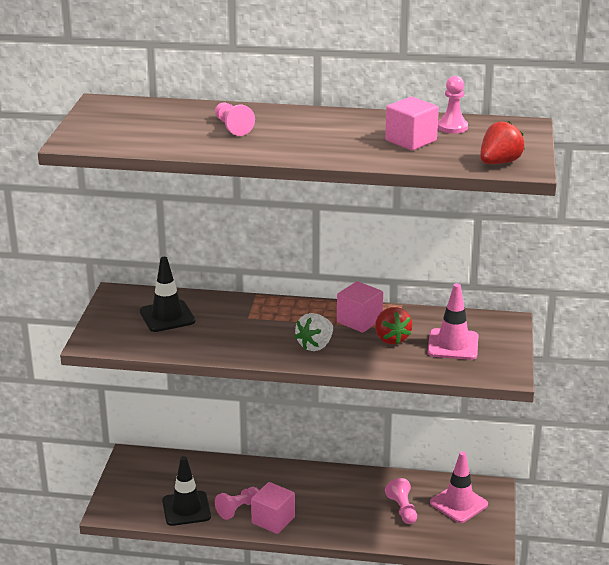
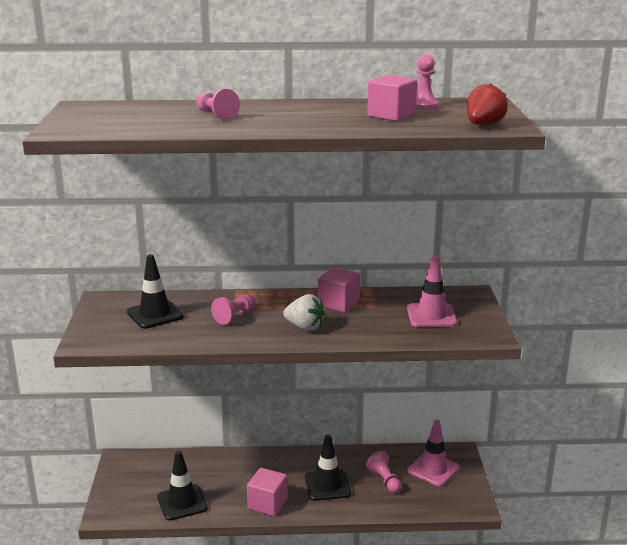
camera: 10 degrees left, 5 degrees down
(238, 509) = (232, 497): pink pawn -> pink pawn (235, 316)
(315, 345) = (304, 327): white strawberry -> white strawberry turned 90 degrees counterclockwise
(340, 508) = (327, 485): none -> black traffic cone
(391, 339) = (373, 315): red strawberry -> none

